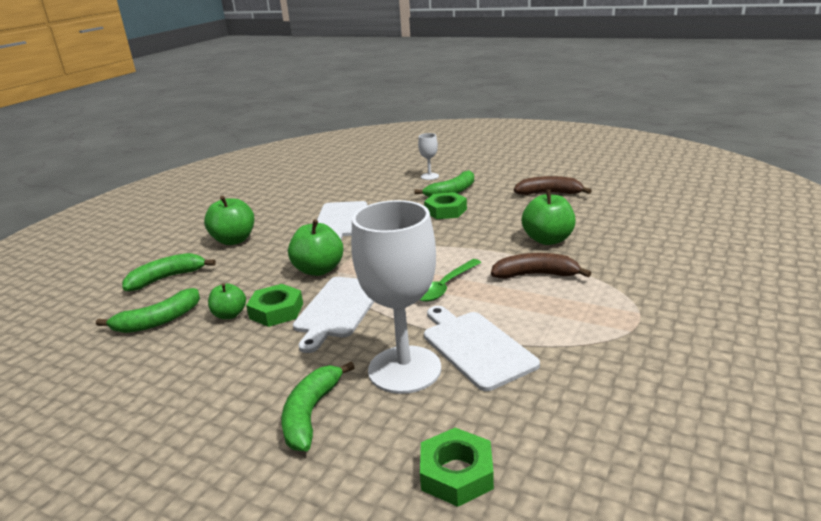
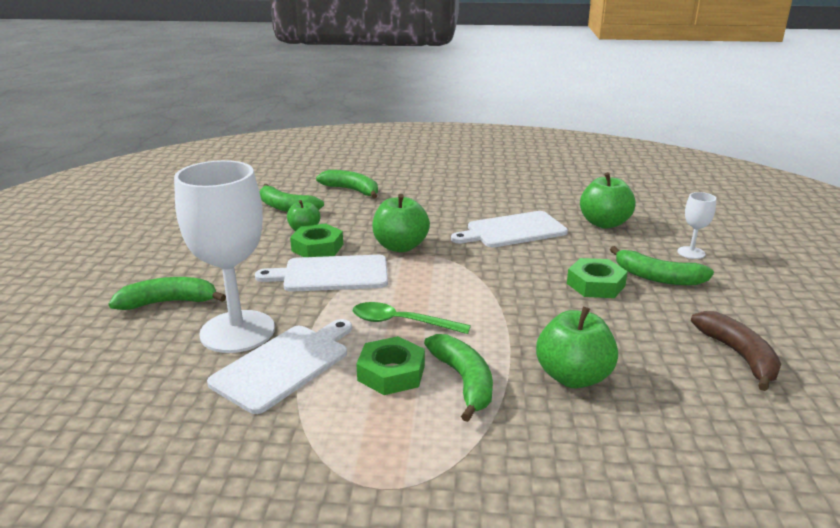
camera: 65 degrees right, 0 degrees up
(234, 240) = (434, 195): green apple -> green apple (604, 223)
(456, 473) = (87, 390): green nut -> green nut (391, 373)
(536, 275) = (464, 381): brown banana -> green banana

